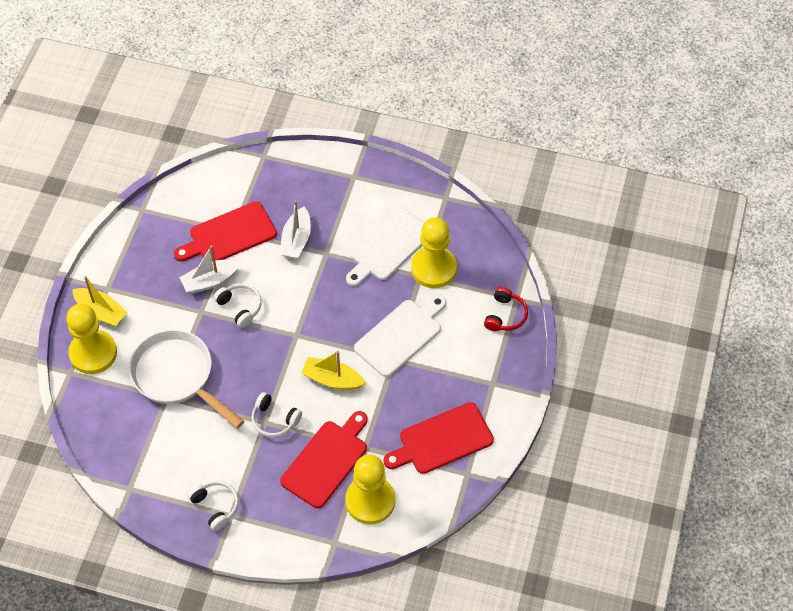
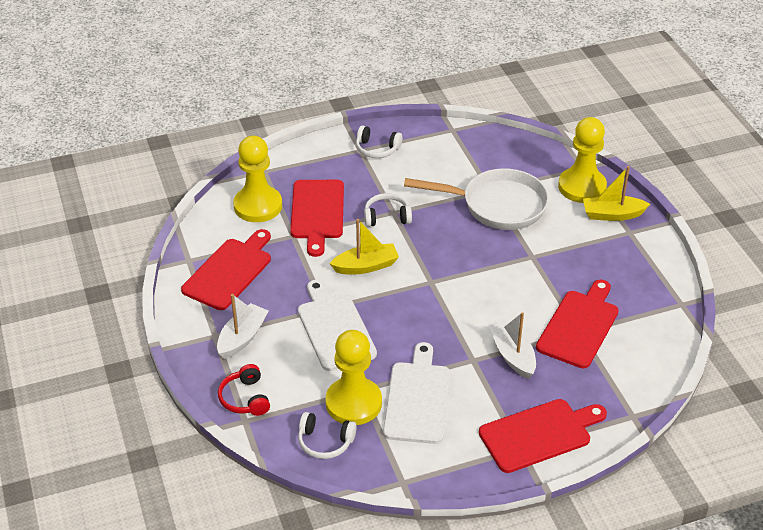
camera: 145 degrees right, 15 degrees down
(210, 281) = (551, 282): white boat -> white boat (242, 337)
(240, 307) = (502, 276): white headphones -> white headphones (325, 442)
(334, 178) = (539, 434): none -> red cutting board
(400, 336) = (335, 329): white cutting board -> white cutting board turned 150 degrees clockwise

